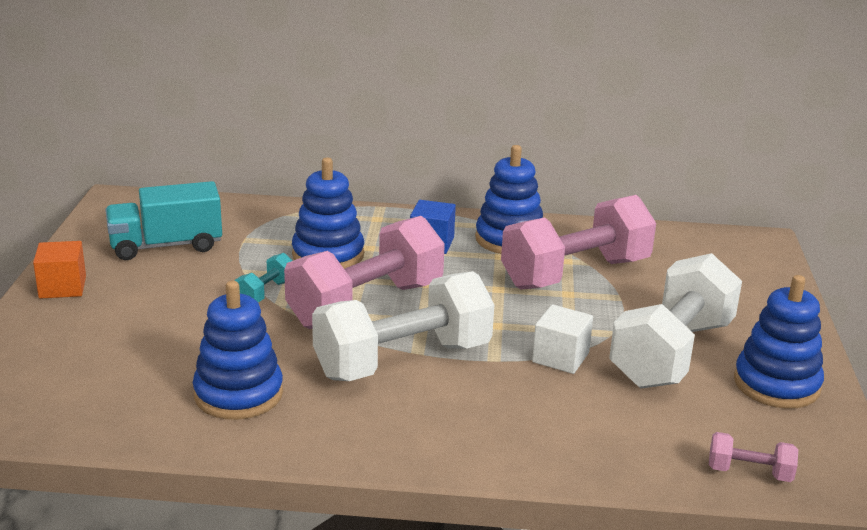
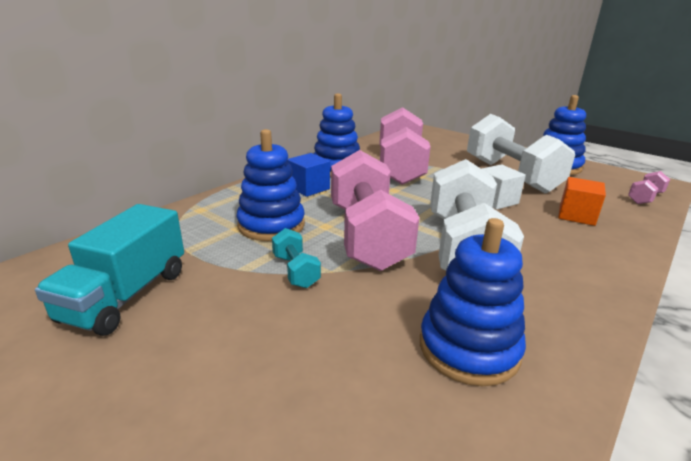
camera: 55 degrees left, 0 degrees up
(62, 287) = (89, 414): orange cube -> orange cube (576, 215)

